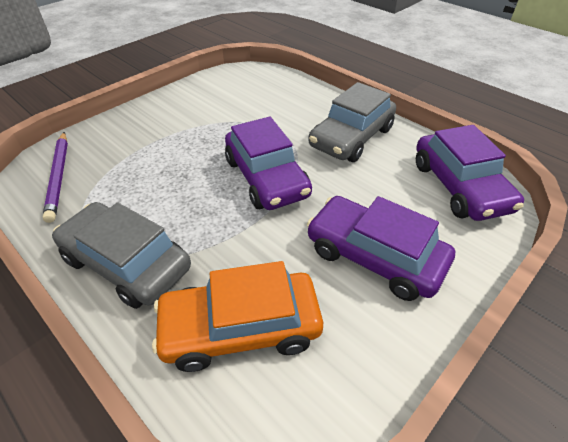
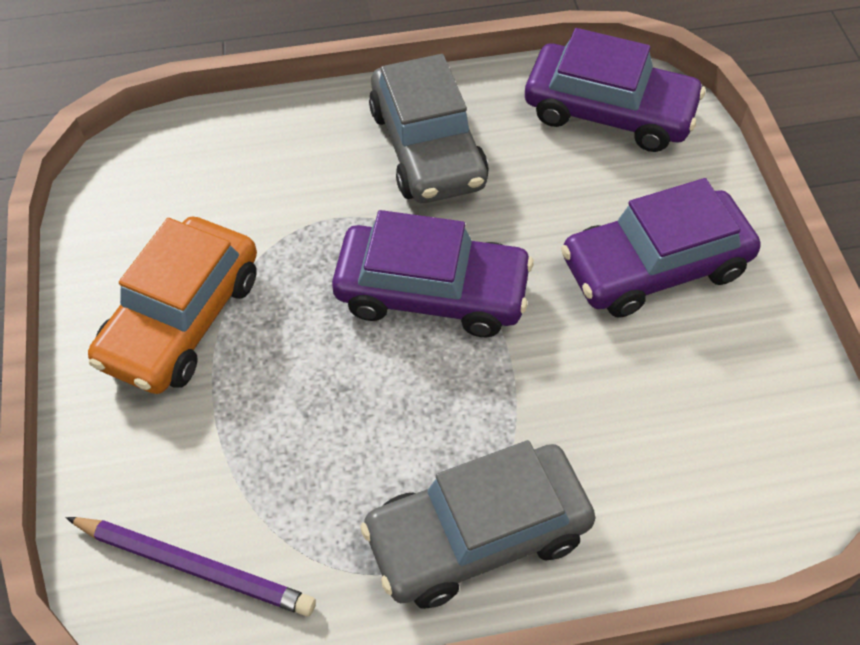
camera: 55 degrees left, 10 degrees up
(241, 328) = (668, 454): orange car -> orange car (181, 319)

